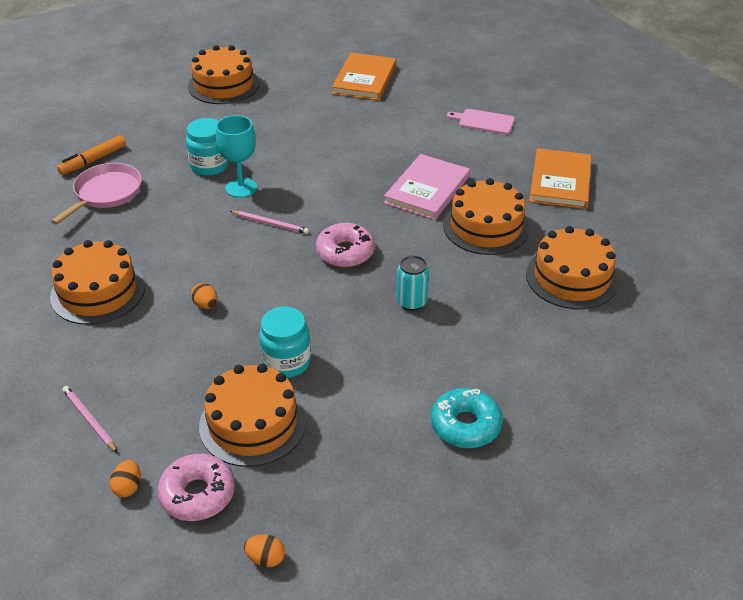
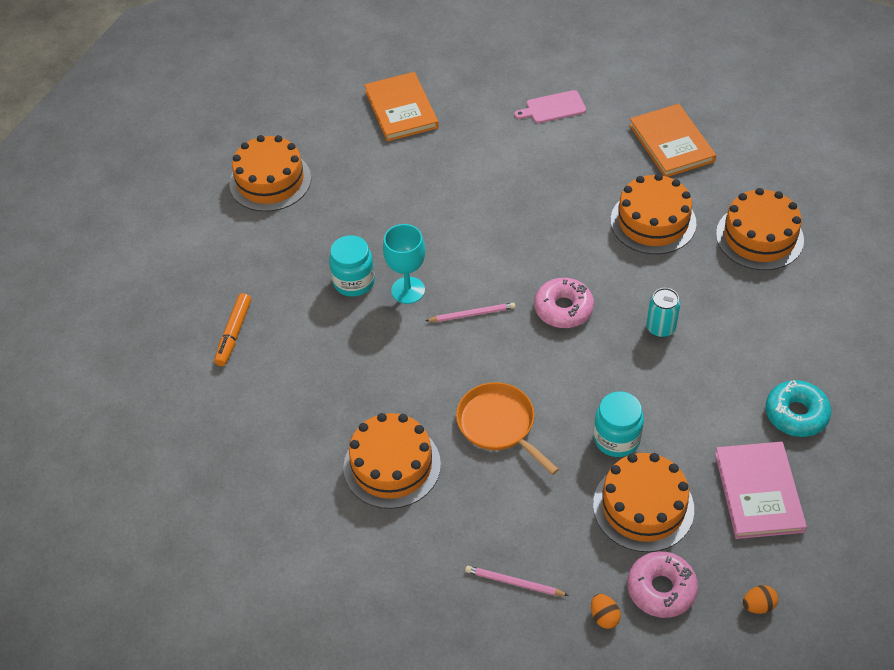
camera: 30 degrees left, 10 degrees up
(106, 193) = (287, 363): pink pan -> none
(206, 305) = (499, 425): orange egg -> orange pan
(427, 190) = (572, 208): pink book -> pink book (758, 492)

